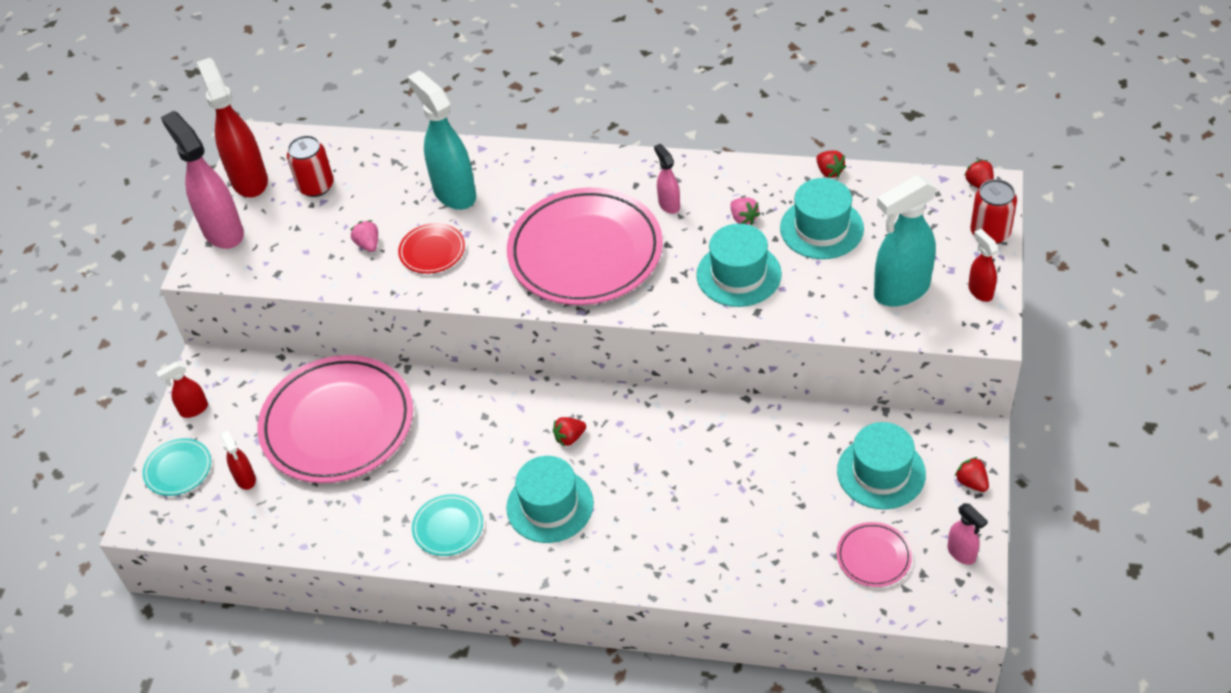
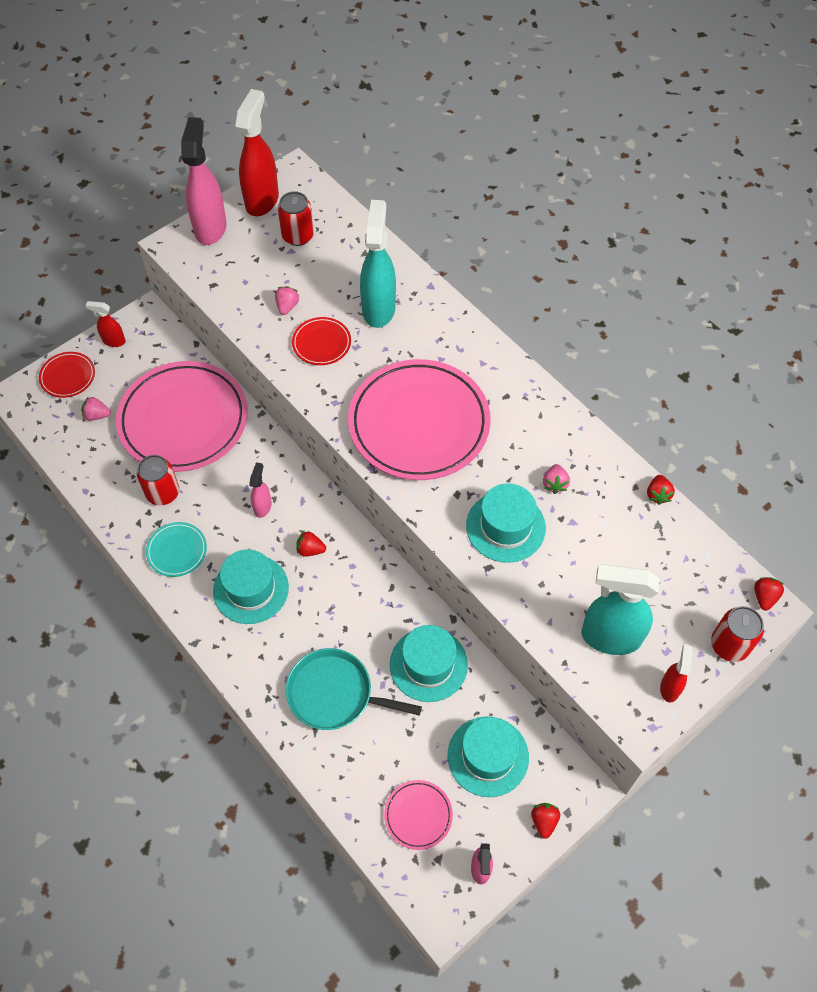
camera: 35 degrees right, 10 degrees up
(178, 469) = (68, 376): turquoise plate -> red plate
(245, 479) = (97, 415): red spray bottle -> pink strawberry
(383, 493) = (163, 493): none -> red can
(669, 205) = (513, 430): pink spray bottle -> pink spray bottle (262, 506)
(710, 525) = (334, 693): none -> turquoise pan
(821, 228) = (603, 537): turquoise hat -> turquoise hat (428, 664)

